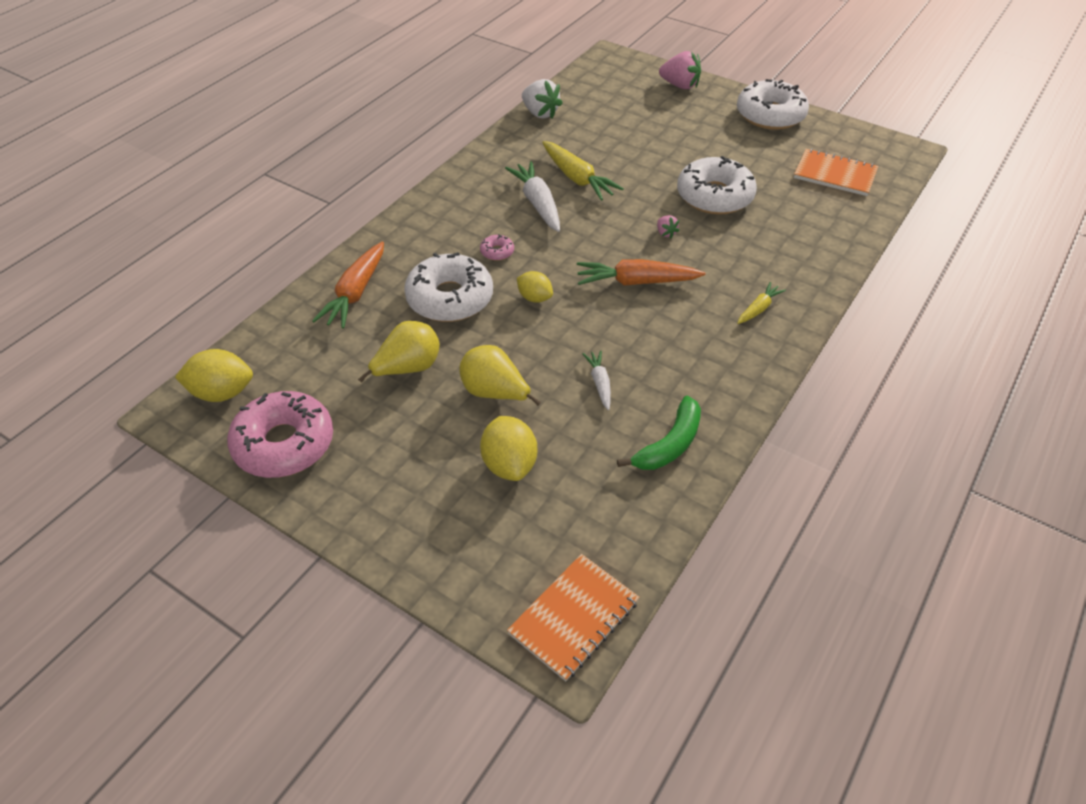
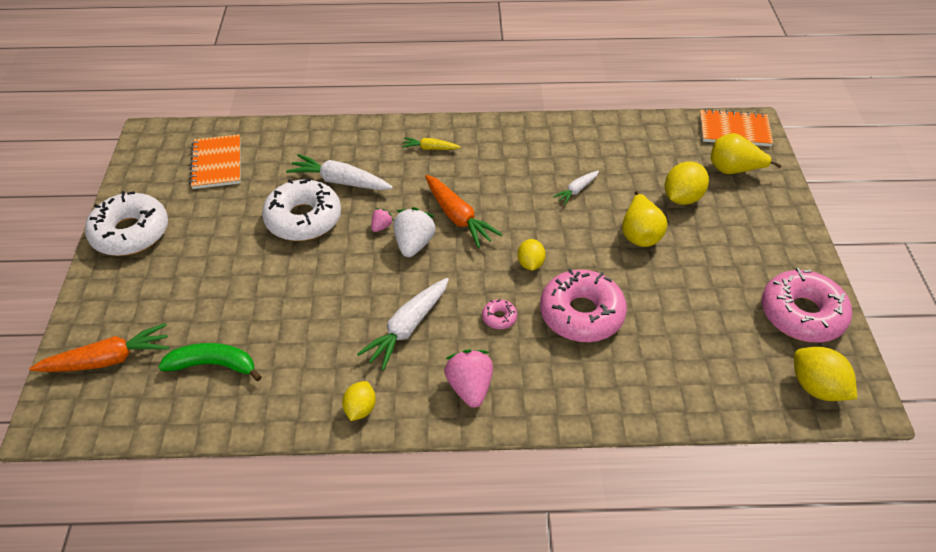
camera: 125 degrees left, 0 degrees up
(355, 293) = (639, 381): orange carrot -> orange carrot (108, 360)
(408, 368) = (671, 292): yellow pear -> yellow pear (733, 170)
(450, 298) = (581, 314): white donut -> pink donut
(491, 158) = (360, 409): none -> yellow lemon
(540, 113) = (236, 418): white strawberry -> white strawberry (414, 244)
(577, 178) = (344, 320): yellow carrot -> none
(669, 444) = (591, 142): green banana -> green banana (213, 365)
(680, 85) = (99, 323): pink strawberry -> pink strawberry (469, 388)
(751, 232) = (340, 181): none -> white carrot

